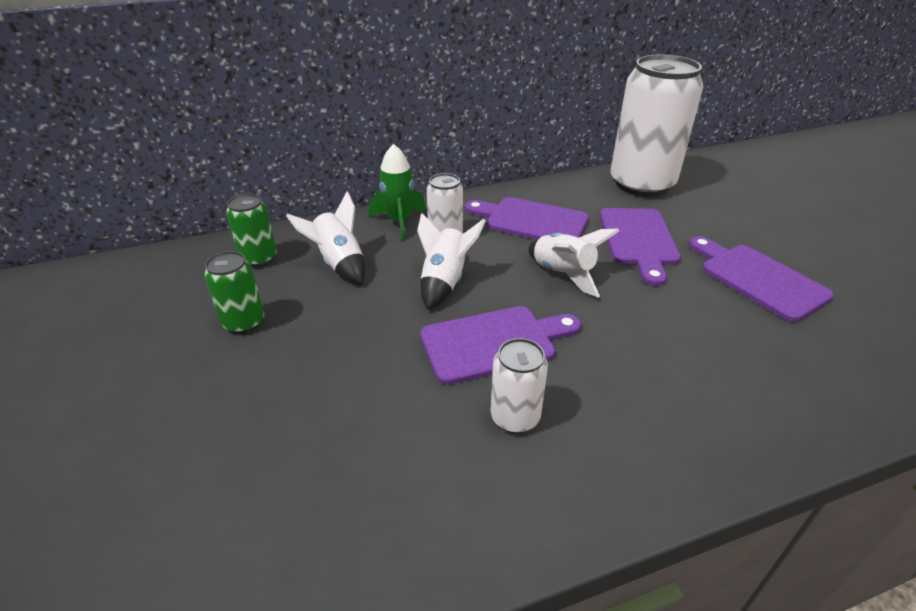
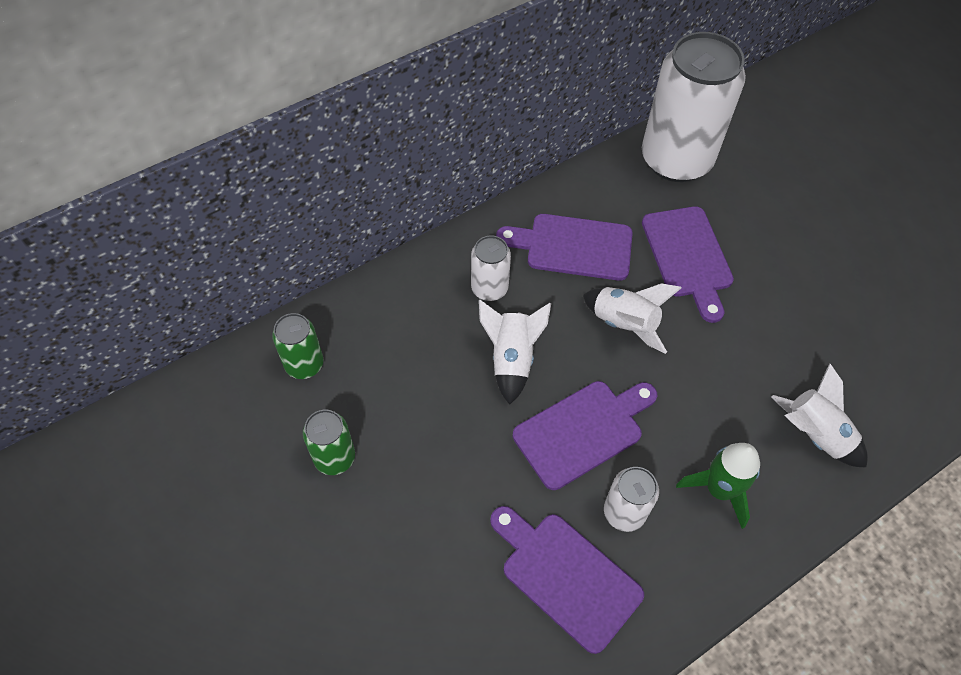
camera: 15 degrees left, 20 degrees up
(339, 263) = (393, 354): white rocket -> white rocket (814, 435)
(399, 222) = (432, 275): green rocket -> green rocket (719, 490)
(758, 279) = (807, 293): purple cutting board -> purple cutting board (566, 576)

